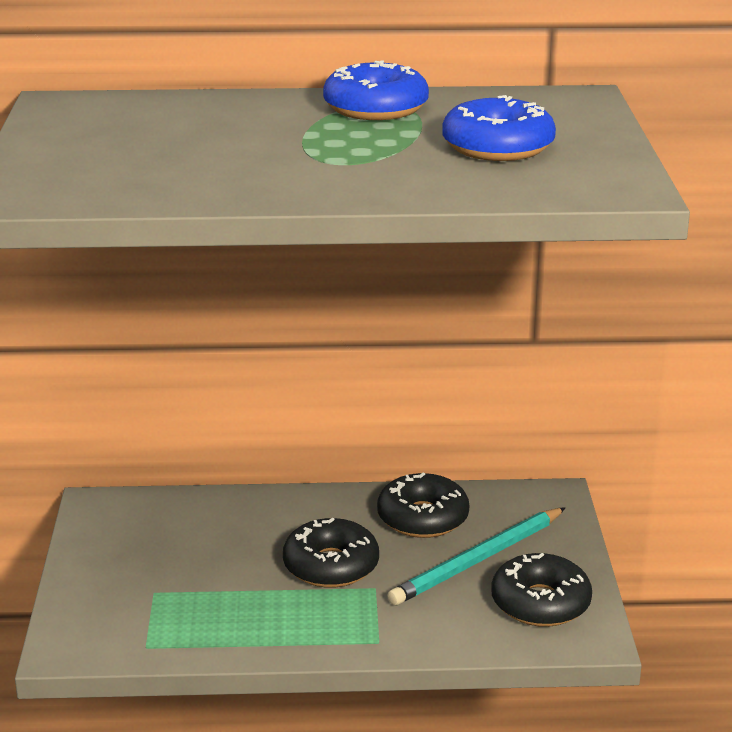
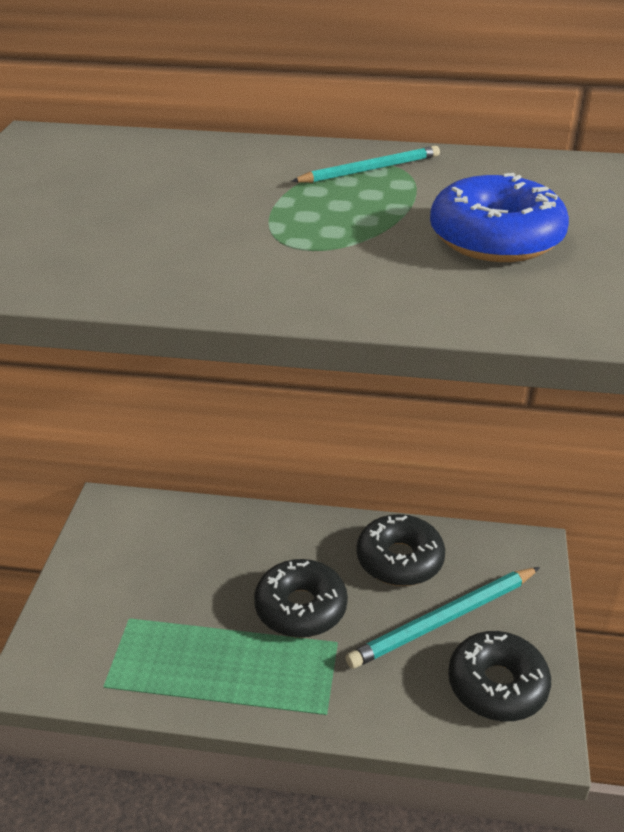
camera: 10 degrees right, 10 degrees up
(375, 108) = (370, 170): blue donut -> turquoise pencil

